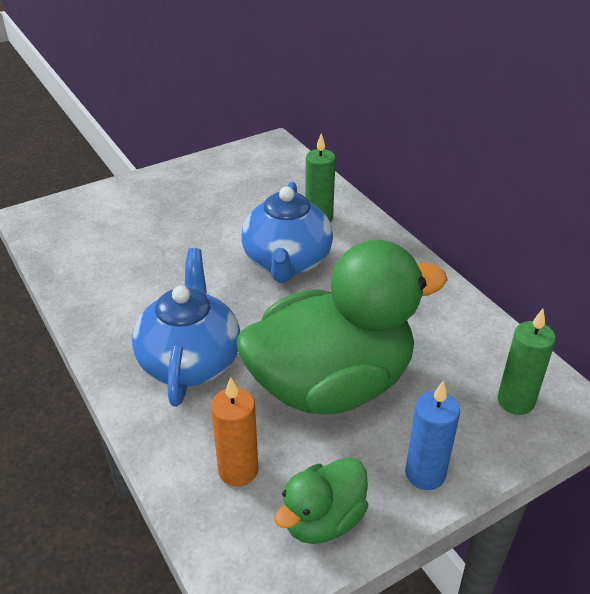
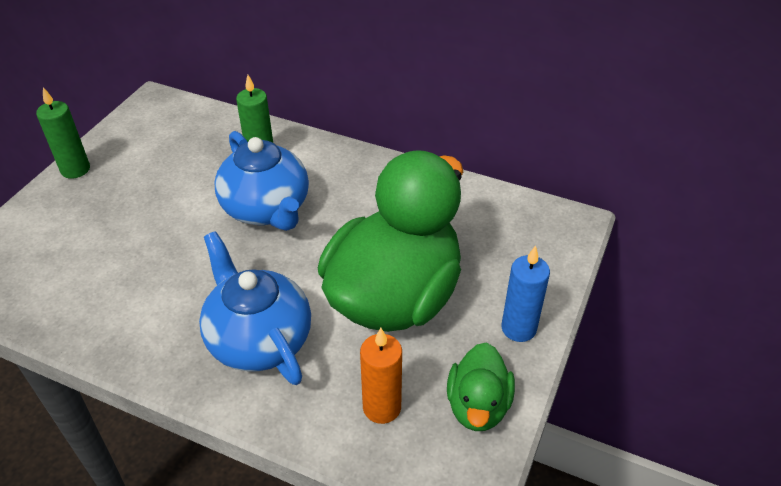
camera: 35 degrees left, 5 degrees up
(515, 401) = (534, 239): green candle -> green candle (75, 169)

